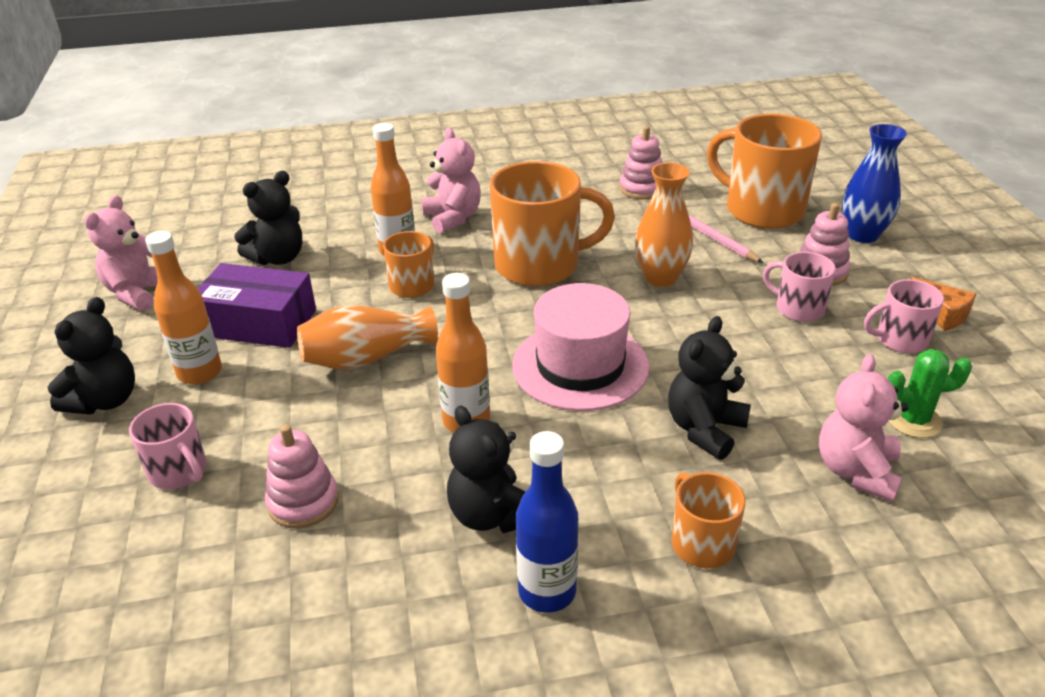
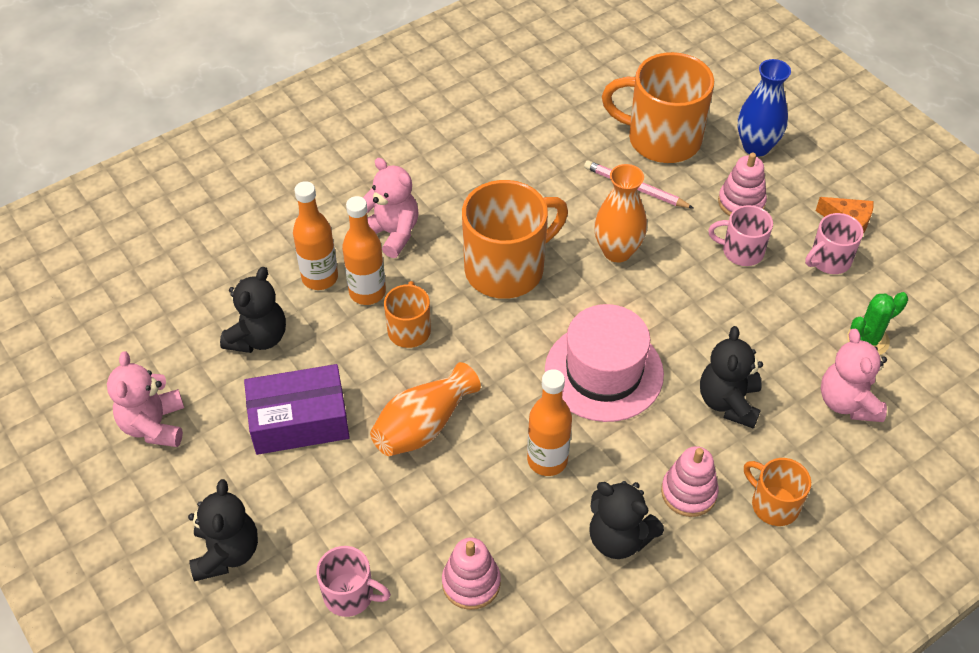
camera: 25 degrees left, 15 degrees up
(200, 372) = (288, 493): orange bottle -> orange bottle (320, 278)
(547, 591) = (692, 585): blue bottle -> none
(642, 189) = (544, 141): pink stacking toy -> pink stacking toy (688, 492)

